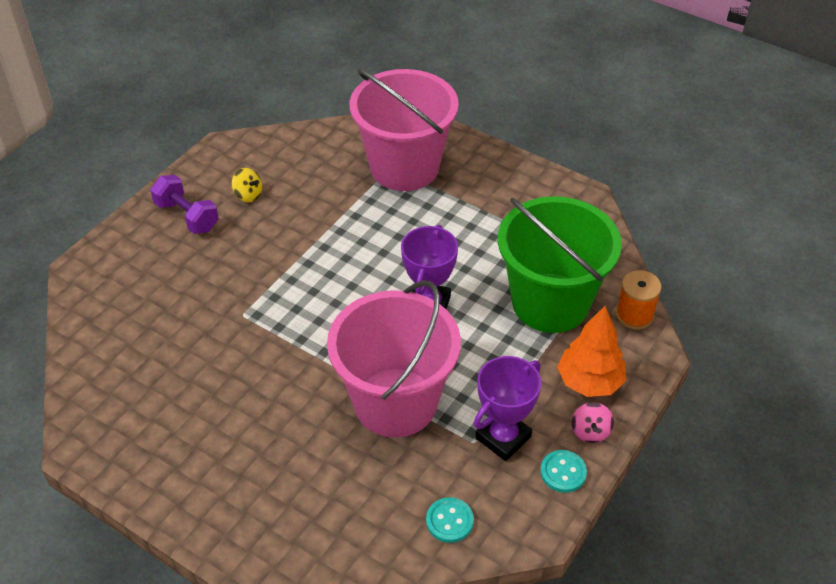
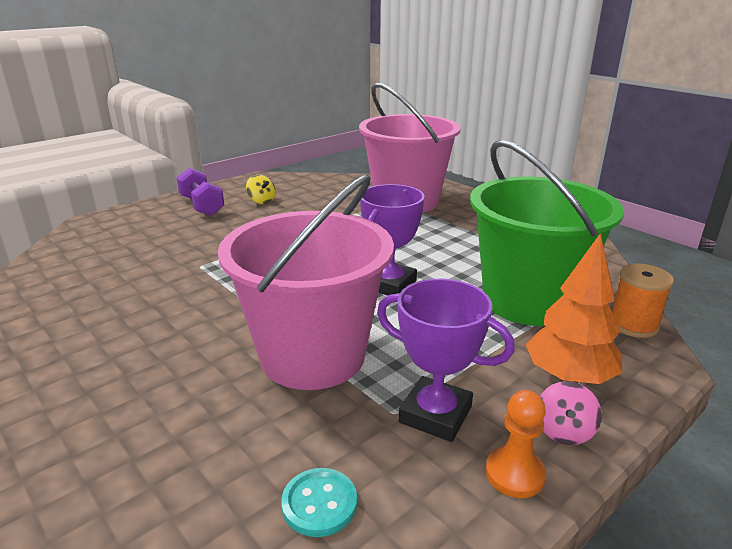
camera: 15 degrees right, 20 degrees down
(503, 437) = (435, 414): purple trophy -> purple trophy turned 60 degrees clockwise
(563, 472) = (514, 474): turquoise button -> orange pawn

